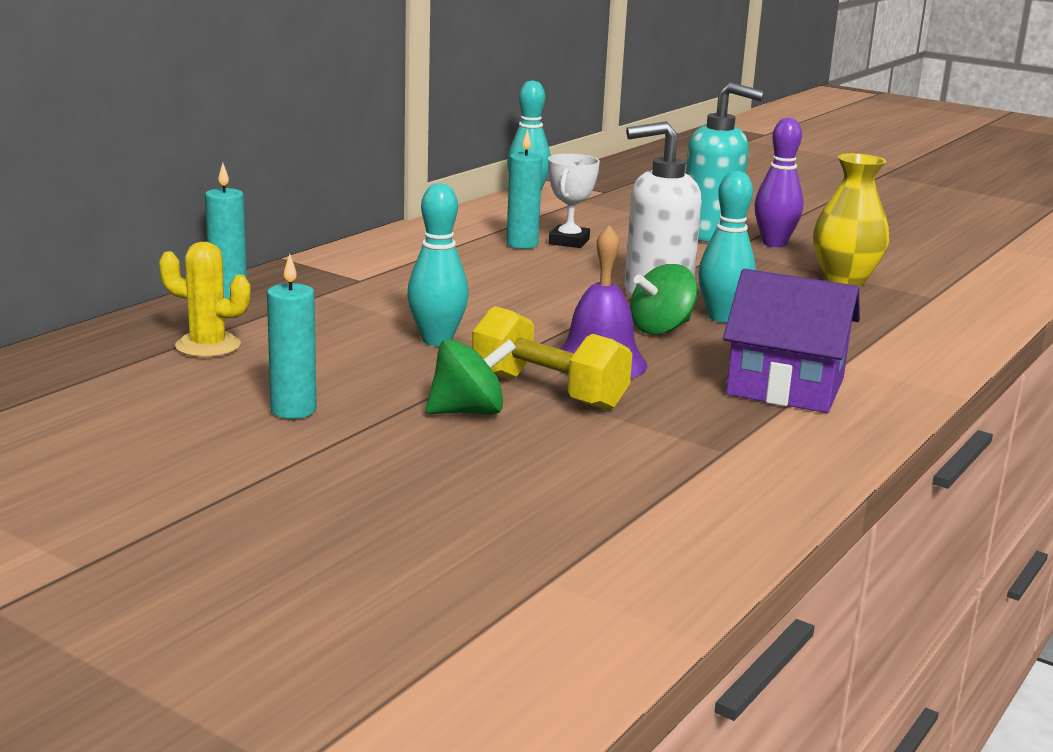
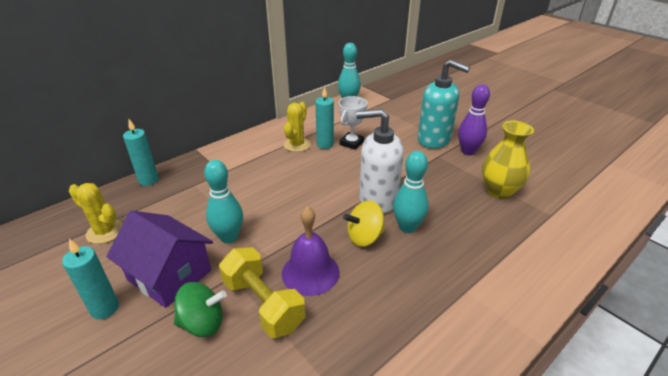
camera: 15 degrees right, 15 degrees up
(471, 246) = (297, 145): none -> yellow cactus
(661, 329) = (364, 237): green spinning top -> yellow spinning top
(785, 387) = (417, 316): purple house -> purple house (169, 275)

